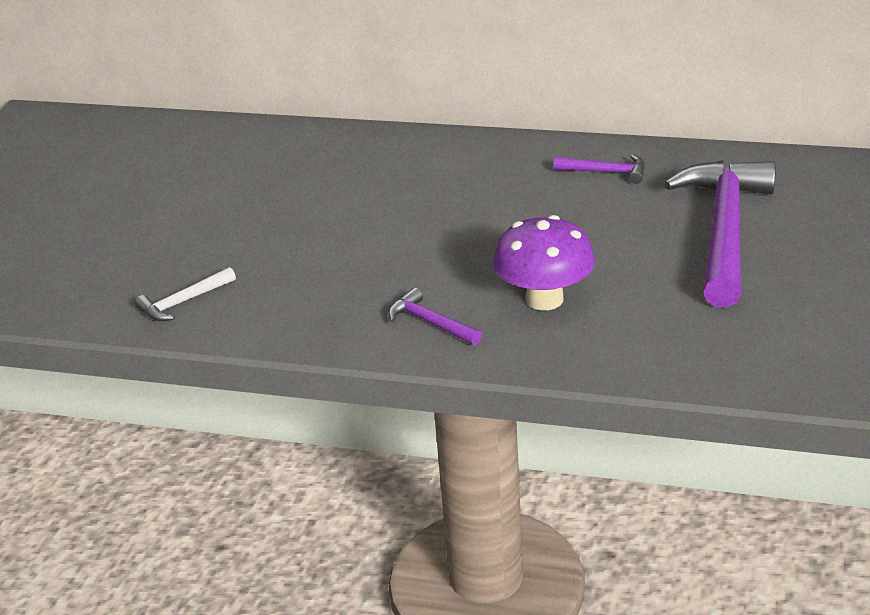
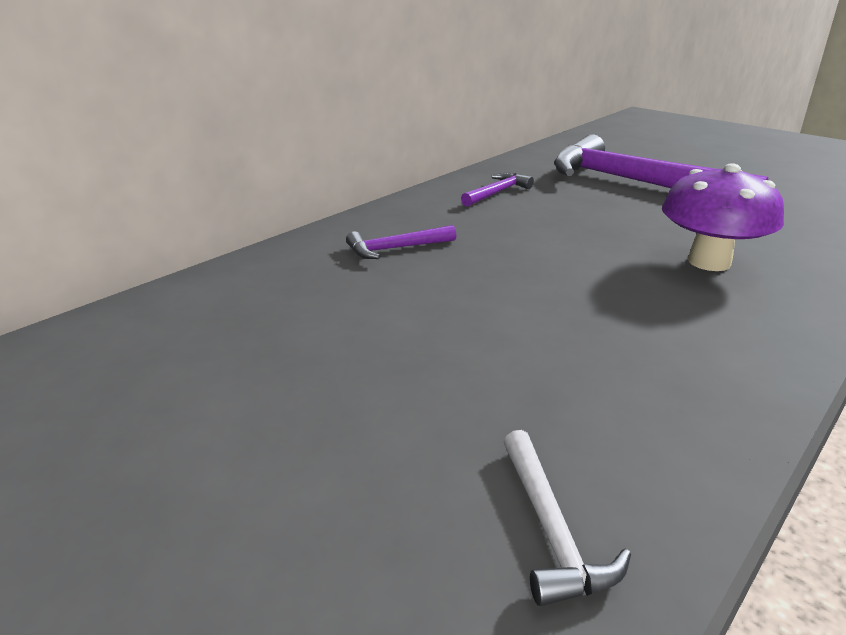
camera: 65 degrees left, 5 degrees down
(430, 323) = (730, 326): purple hammer -> purple hammer (396, 249)

